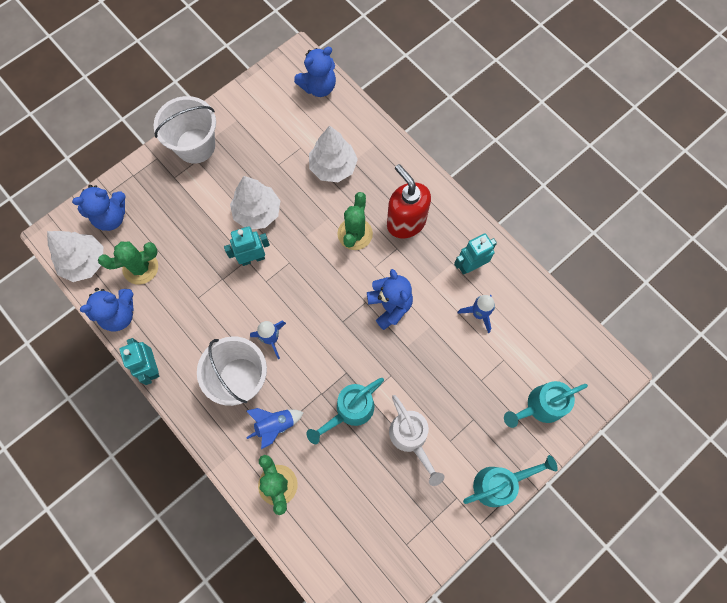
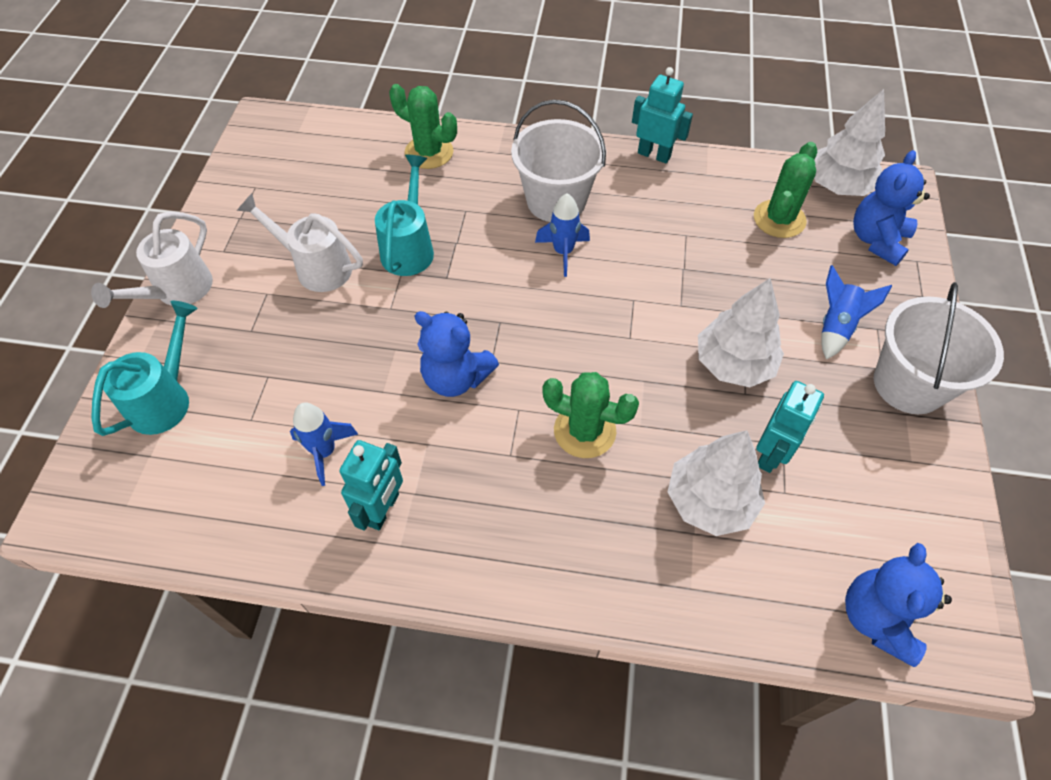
camera: 140 degrees right, 15 degrees down
(119, 314) = (741, 171): blue teddy bear -> none
(252, 258) = (676, 311): turquoise robot -> turquoise robot (771, 454)
(275, 425) = (478, 189): blue rocket -> blue rocket (836, 326)
(355, 234) = (584, 431): green cactus -> green cactus turned 45 degrees counterclockwise
(406, 222) = (530, 501): red soap dispenser -> none
(499, 484) = (178, 291): turquoise watering can -> white watering can

